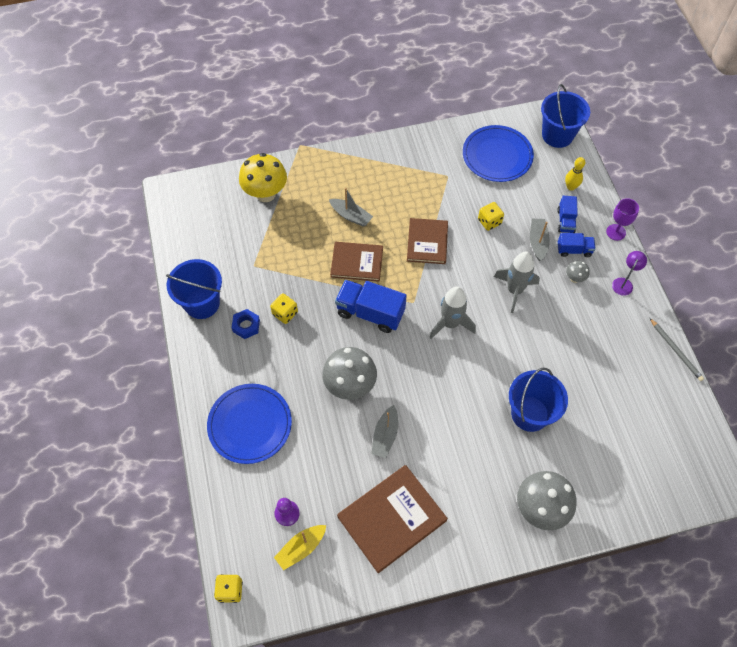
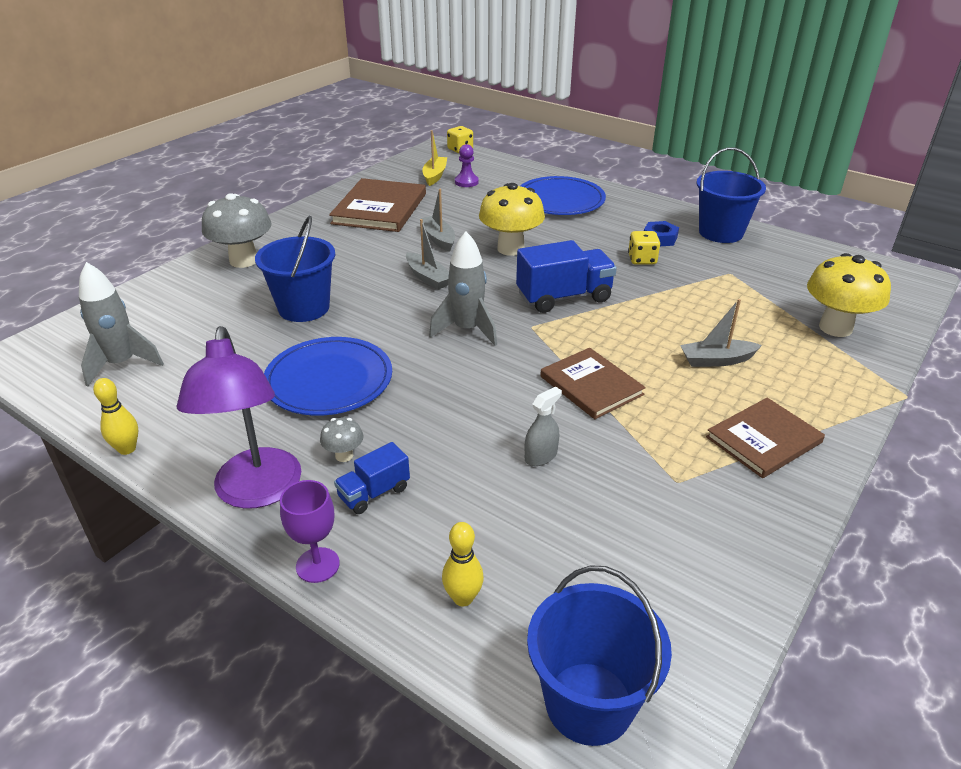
camera: 140 degrees right, 25 degrees down
(350, 386) = (510, 249): grey mushroom -> yellow mushroom
(357, 262) = (639, 325): brown book -> brown book (763, 440)
(489, 222) = (541, 456): yellow dice -> grey spray bottle
(497, 156) = (647, 568): blue plate -> blue plate (329, 380)
(514, 290) = (420, 397): grey rocket -> grey rocket (122, 364)
(537, 242) = (441, 471): grey boat -> grey boat (428, 278)
(565, 221) = (423, 529): blue truck -> none
(624, 283) = (257, 492): purple lamp -> purple lamp, size x2.14
(676, 351) = (127, 449): grey pencil -> yellow bowling pin

